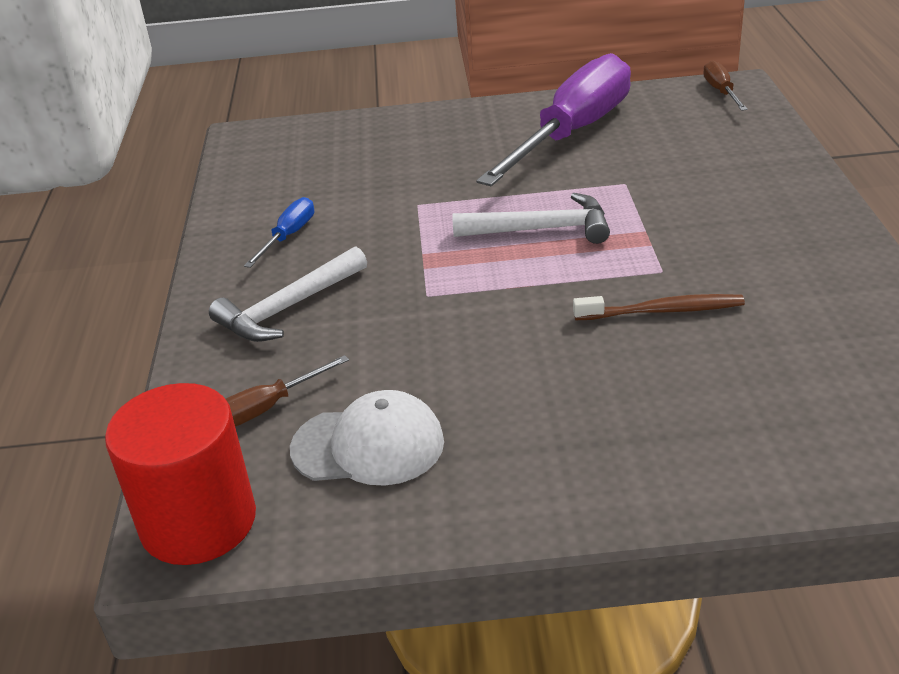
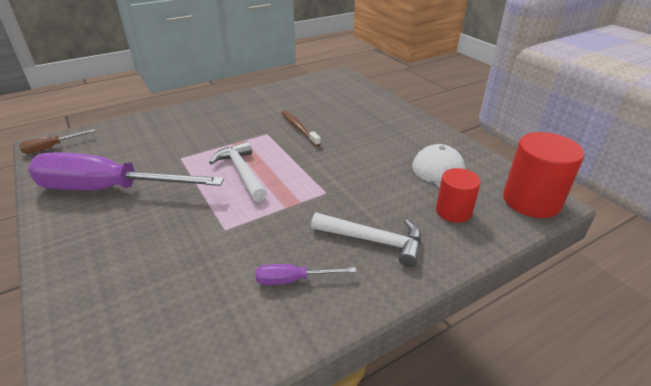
camera: 120 degrees left, 0 degrees up
(268, 407) = (453, 211): brown screwdriver -> red cylinder
(288, 236) = (293, 280): blue screwdriver -> purple screwdriver

